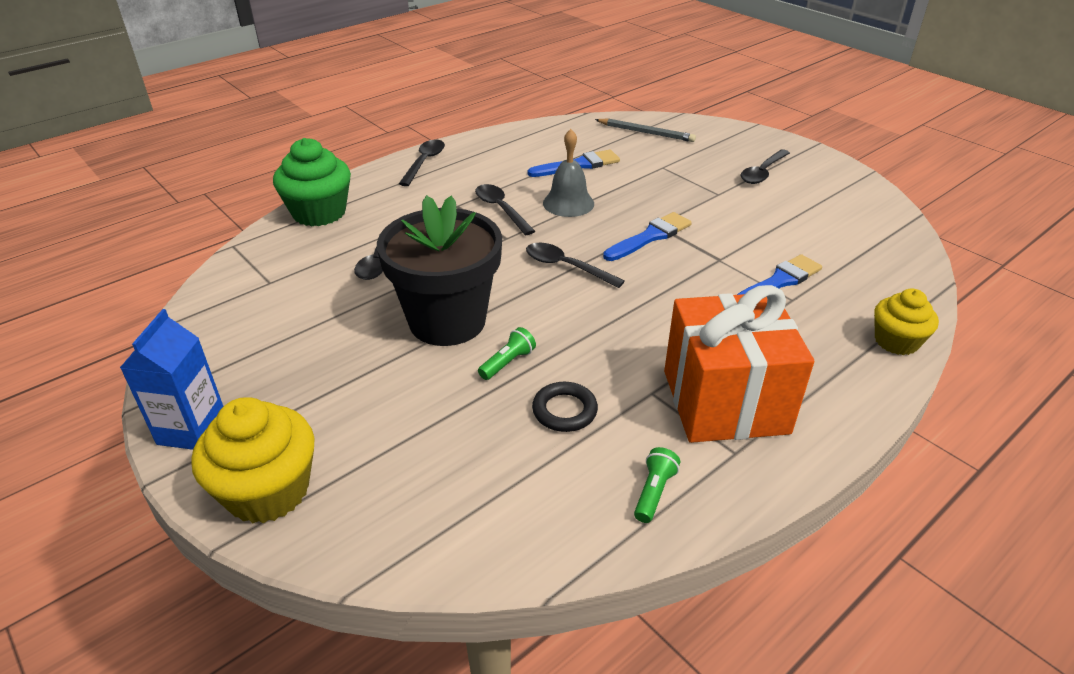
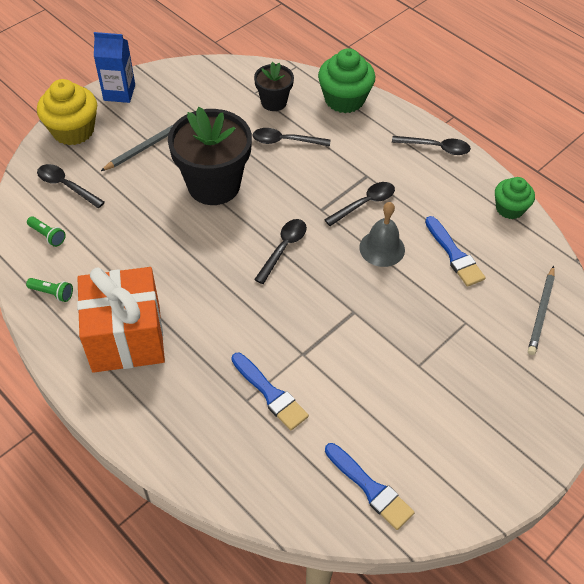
camera: 85 degrees right, 15 degrees up
(298, 266) = (274, 102): none -> black flower pot
(348, 394) = (144, 148): none -> grey pencil
(507, 363) = (170, 219): green flashlight -> green flashlight (47, 235)
(519, 134) = (509, 208): none -> green cupcake
(564, 410) = (123, 250): black ring -> none
(650, 237) = (333, 305): blue brush -> blue brush (370, 488)
(762, 172) = (472, 412): black spoon -> black spoon (66, 186)
(896, 341) = (190, 467): yellow cupcake -> none

